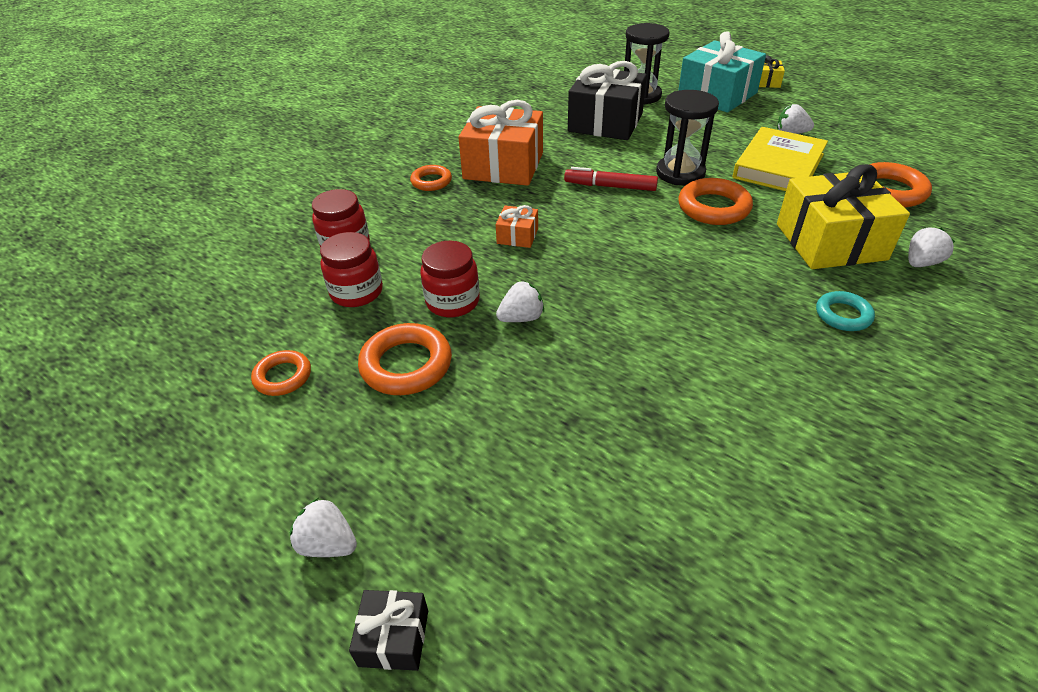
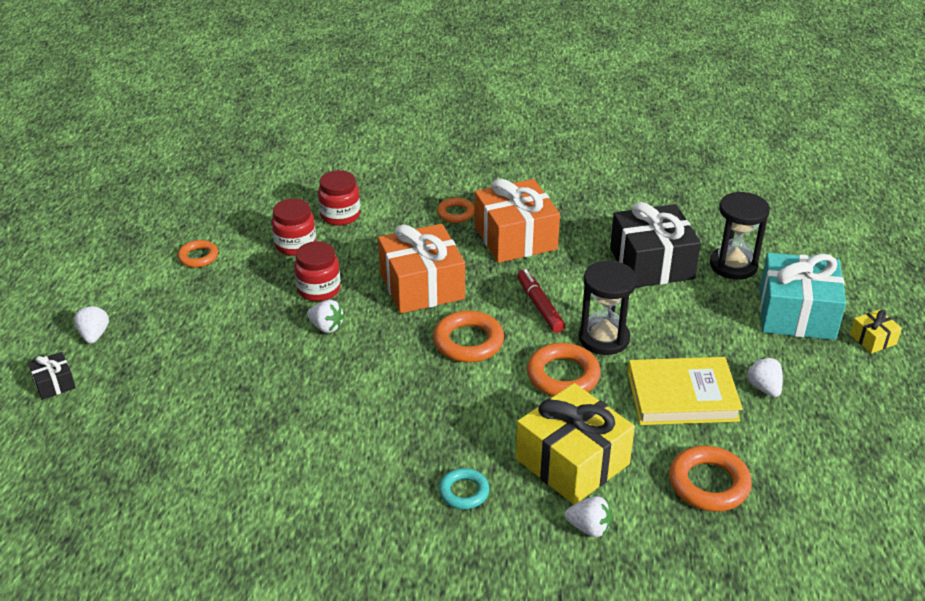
camera: 55 degrees right, 5 degrees down
(406, 365) = (243, 298): orange ring -> orange ring (468, 342)
(517, 236) = (421, 286): orange gift -> orange gift, size x2.23

